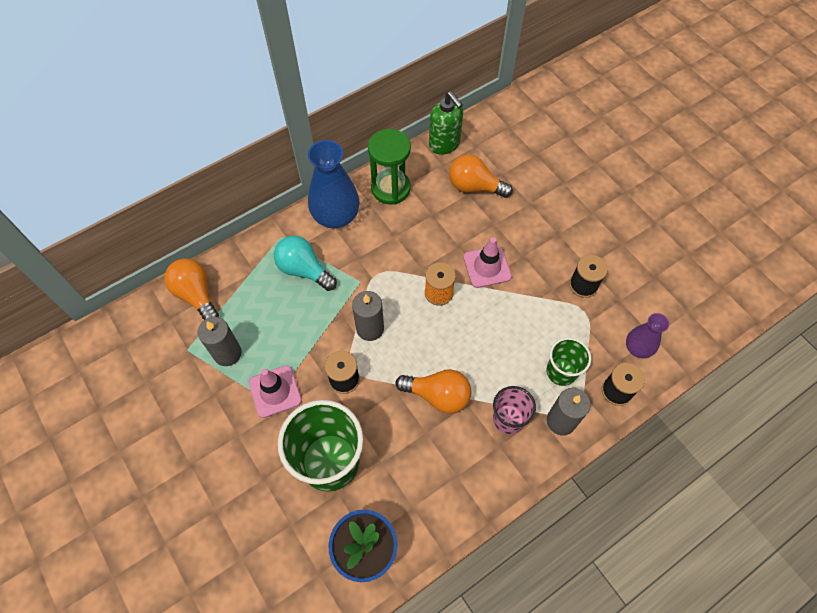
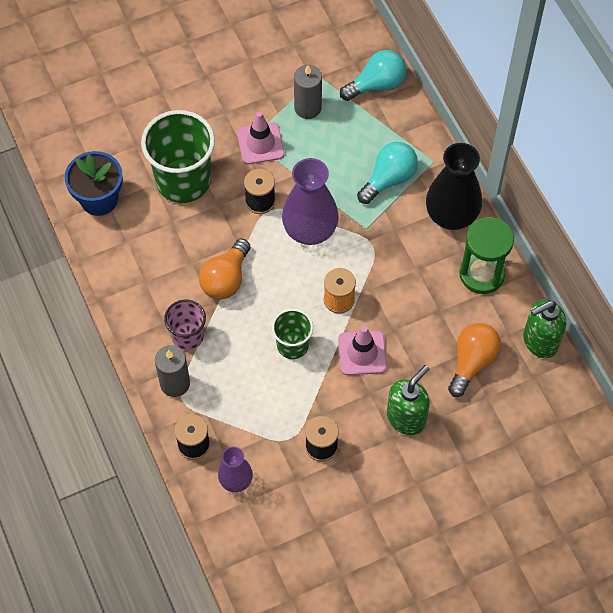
camera: 100 degrees right, 0 degrees up
(196, 294) = (376, 85): orange light bulb -> turquoise light bulb
(336, 216) = (451, 215): blue vase -> black vase
(370, 328) = (310, 230): grey candle -> purple vase
(538, 226) = (406, 418): none -> green soap dispenser
(561, 371) = (226, 397): green cup -> green cup (292, 345)

